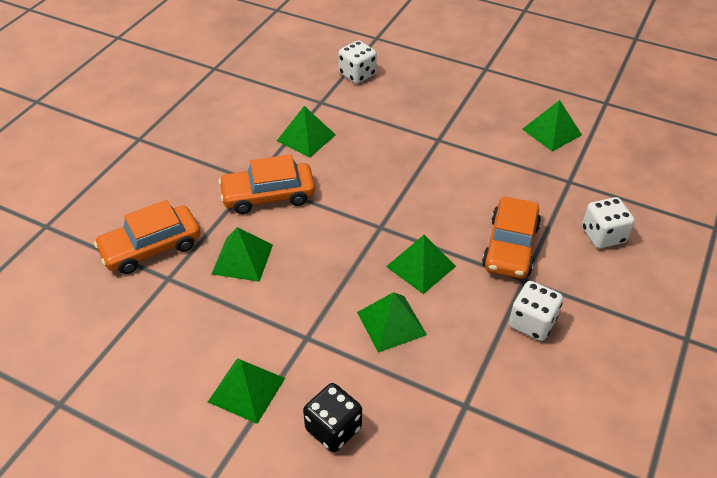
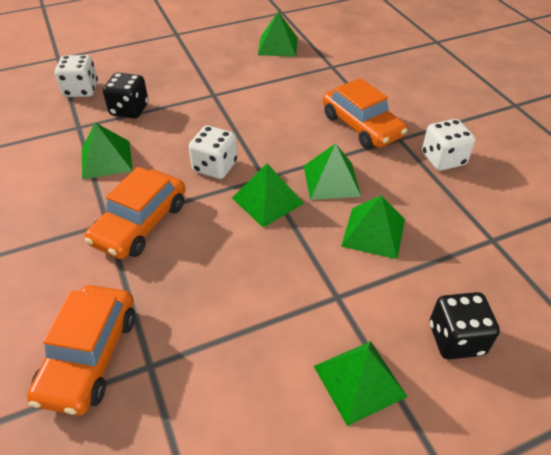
camera: 50 degrees left, 0 degrees up
(242, 259) = (195, 288): green pyramid -> green pyramid (267, 200)
(366, 111) = (129, 110): none -> black dice
(603, 235) = (396, 83): white dice -> white dice (215, 166)

